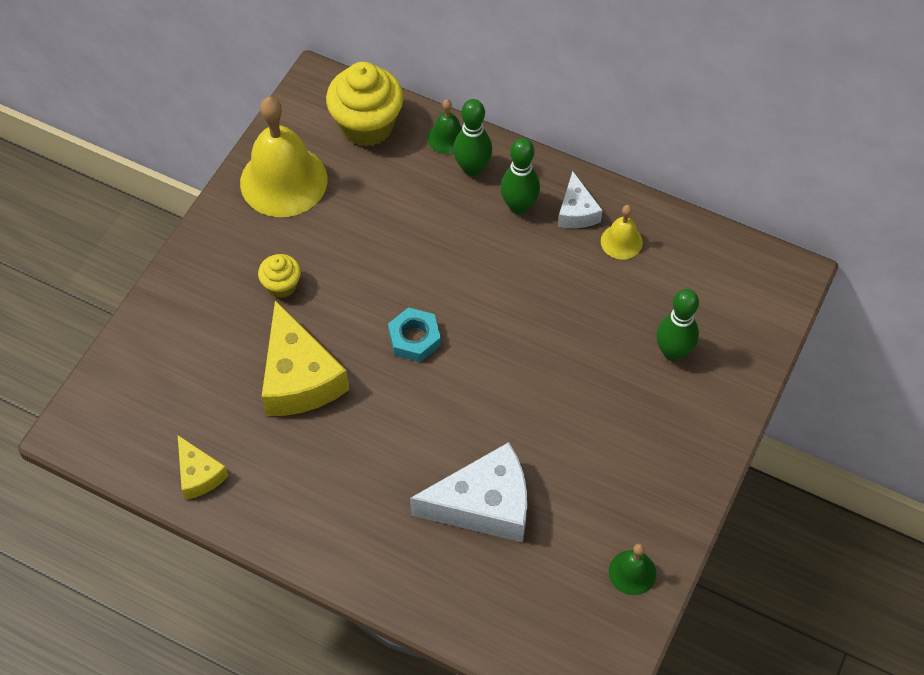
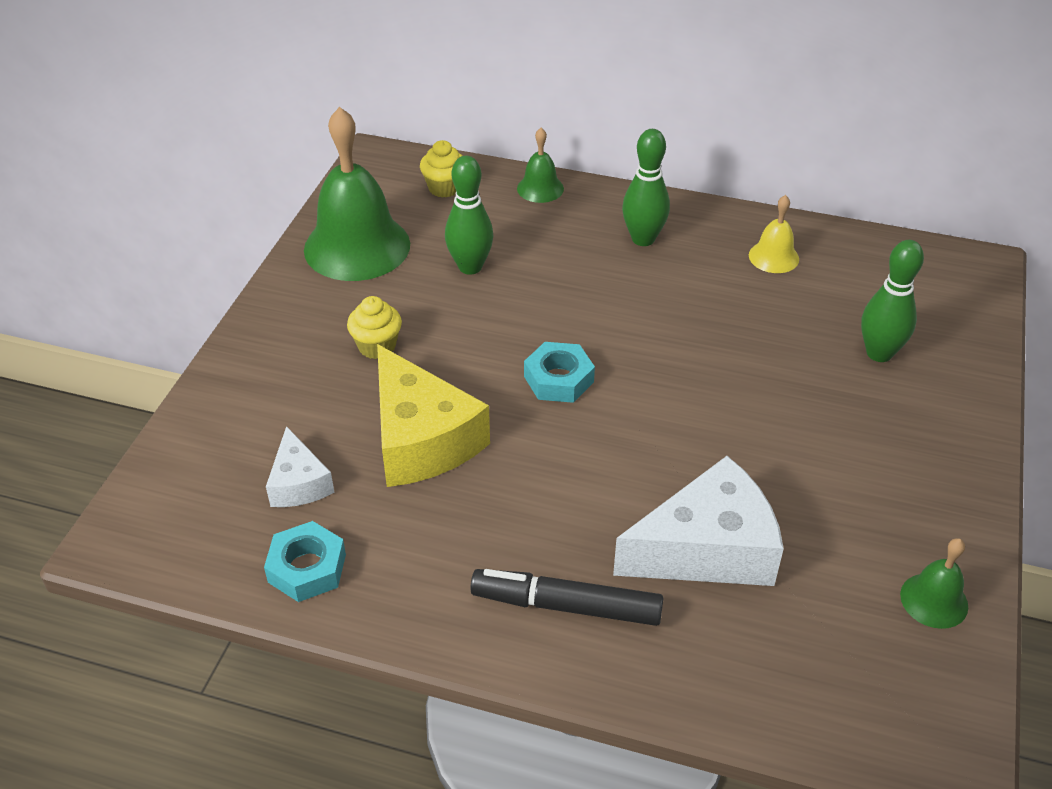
camera: 10 degrees left, 15 degrees down
(199, 474) = (307, 568): yellow cheese -> turquoise nut
(283, 181) = (357, 246): yellow bell -> green bell
(367, 126) = (444, 188): yellow cupcake -> yellow cupcake, size x0.52
(372, 534) = (567, 606): none -> black marker
(472, 169) = (577, 212): green bowling pin -> green bowling pin (470, 267)
(577, 212) = (711, 236): white cheese -> white cheese (299, 483)

